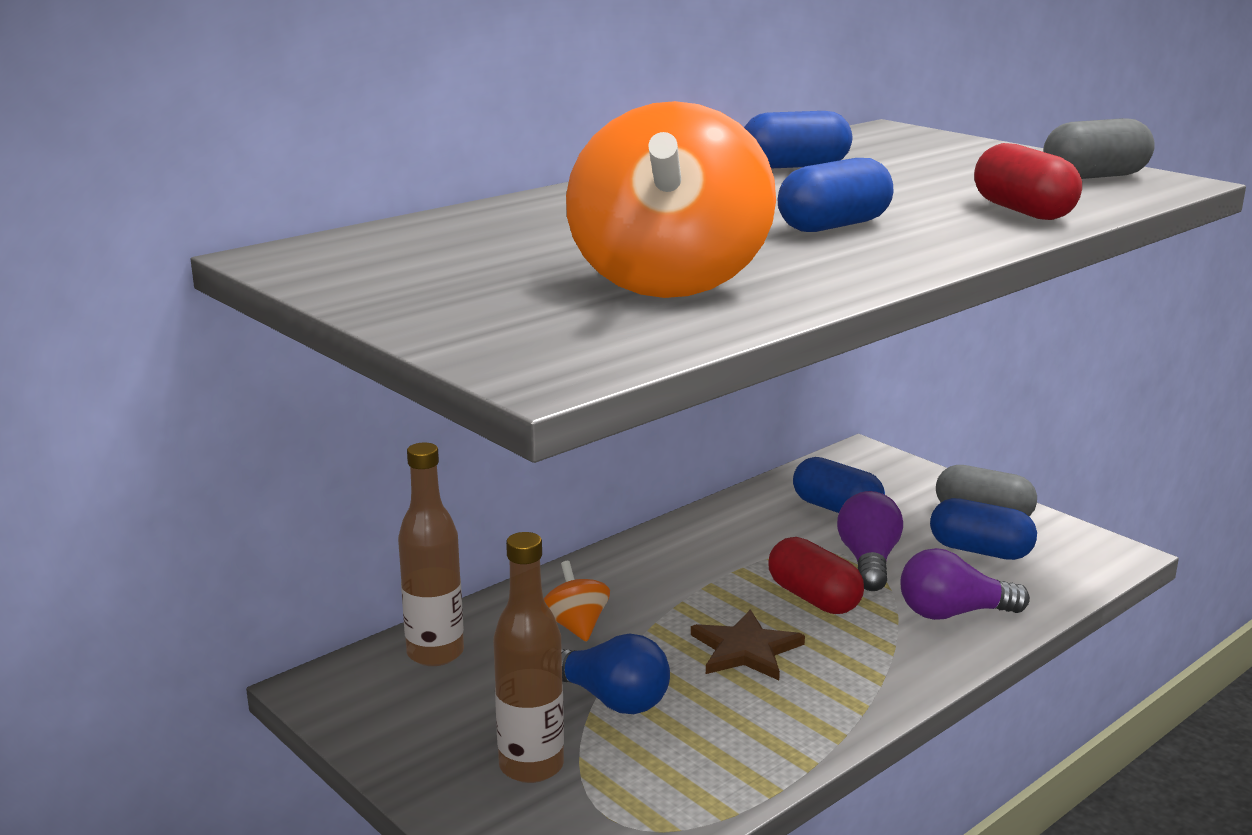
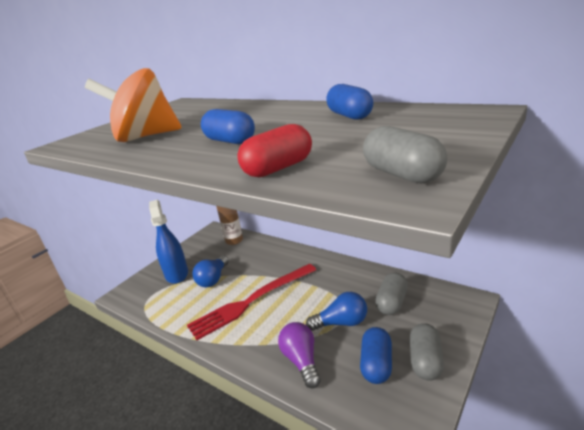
camera: 80 degrees right, 5 degrees up
(531, 766) = (176, 274): brown bottle -> blue spray bottle
(576, 626) = (257, 260): orange spinning top -> none
(745, 649) = (251, 301): brown star -> red fork
(813, 598) = (298, 311): red capsule -> none
(836, 509) = (392, 302): blue capsule -> grey capsule
(868, 561) = (341, 323): purple light bulb -> blue light bulb

